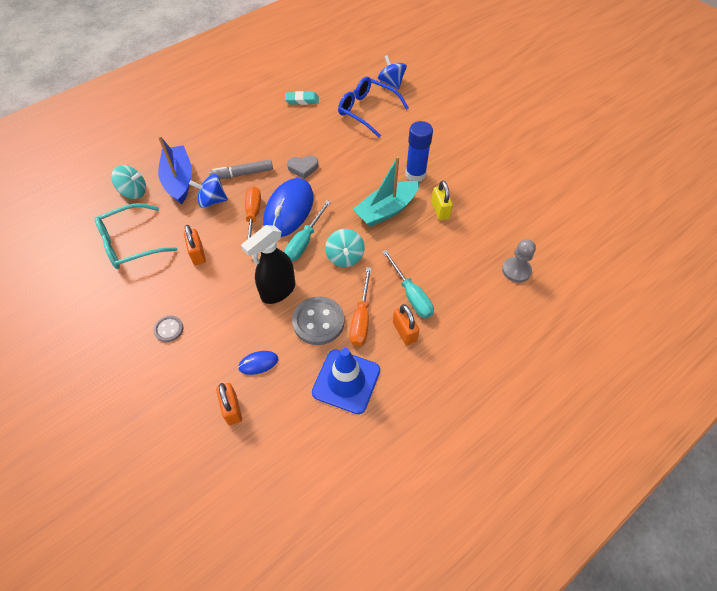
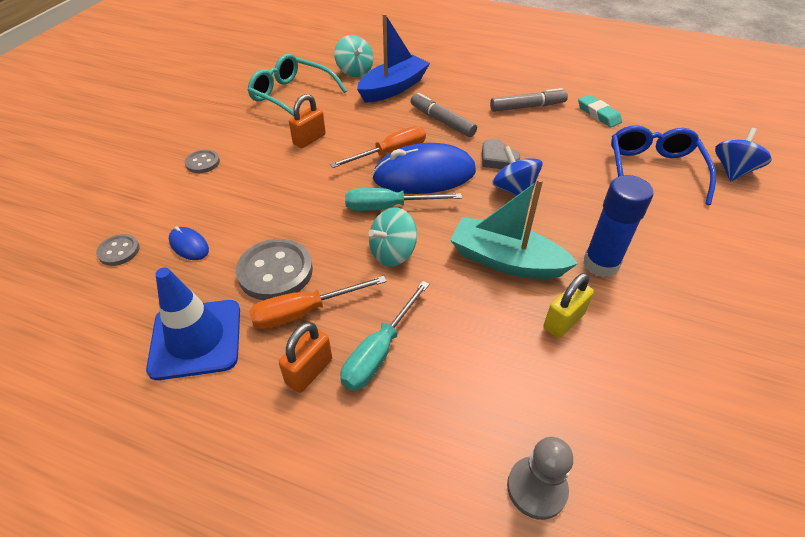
camera: 60 degrees right, 10 degrees down
(212, 201) = (386, 118): blue spinning top -> blue spinning top (514, 190)
(232, 409) = (119, 251): orange padlock -> grey button
(266, 126) = (527, 107): none -> grey marker
(277, 291) = (299, 217): black spray bottle -> none

